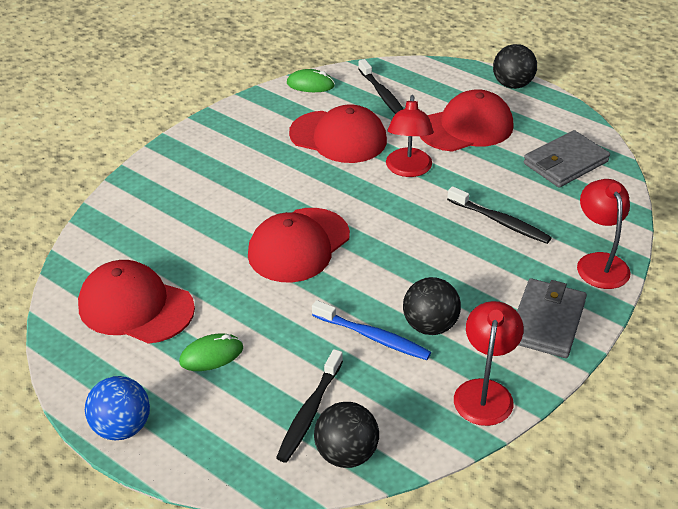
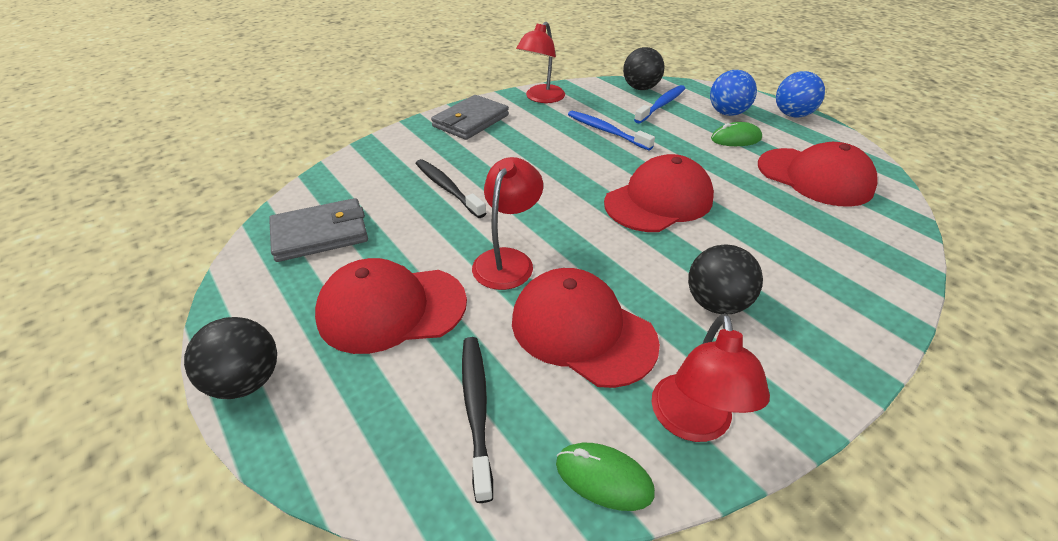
camera: 165 degrees left, 0 degrees up
(215, 411) = (727, 113): none -> blue ball
(309, 412) = (661, 105): black toothbrush -> blue toothbrush
(430, 325) = (559, 131): black ball -> black ball (716, 303)
(599, 263) = (393, 146): red lamp -> red lamp (692, 423)

